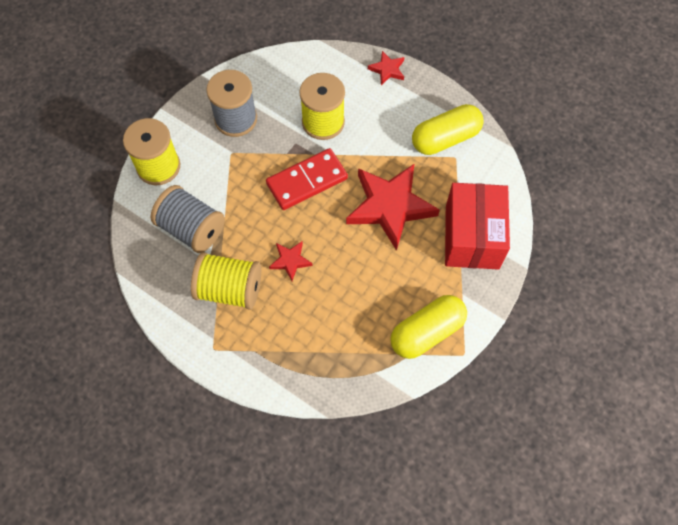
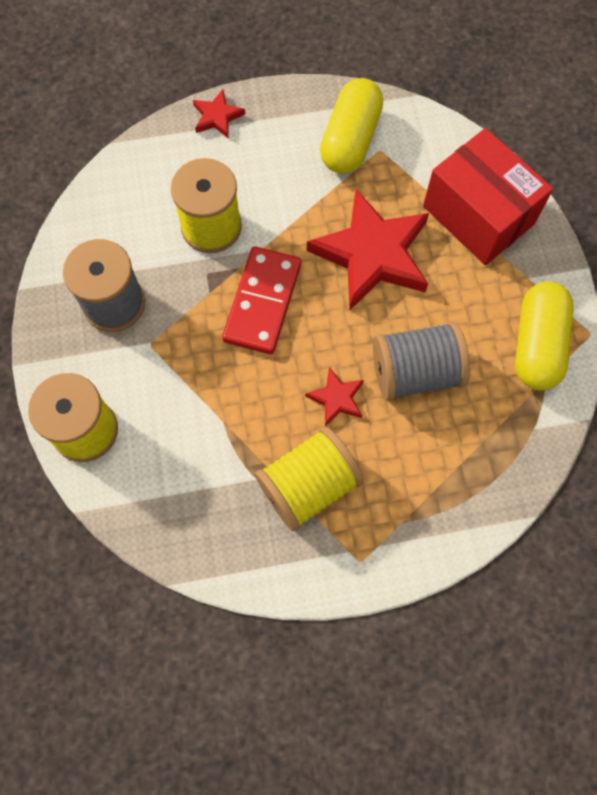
camera: 45 degrees left, 5 degrees up
(192, 229) = (198, 462): grey spool -> grey spool (415, 372)

